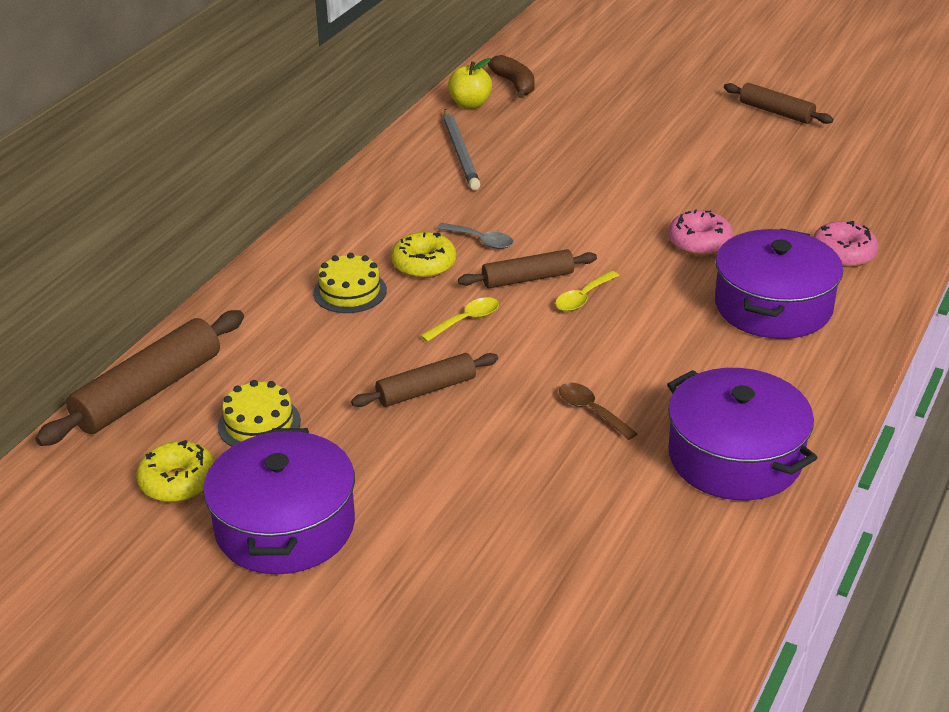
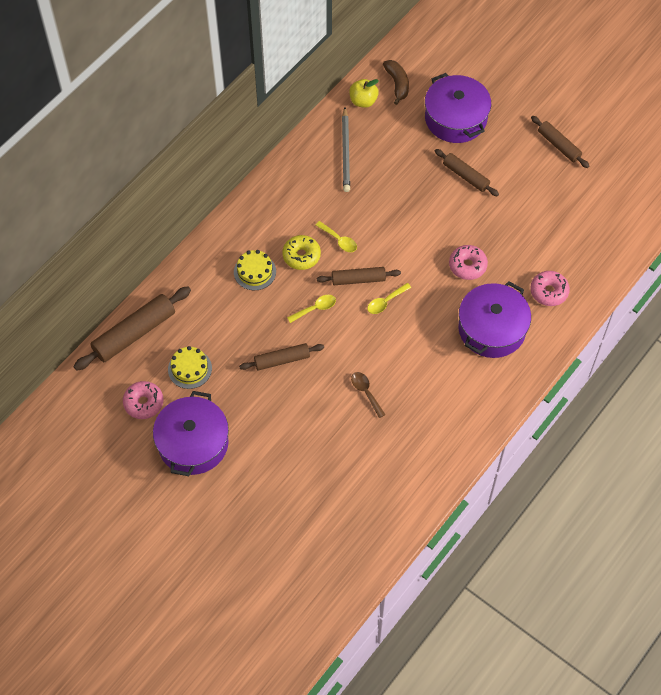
camera: 10 degrees right, 25 degrees up
(178, 482) = (143, 403): yellow donut -> pink donut
(480, 240) = (339, 240): grey spoon -> yellow spoon
(653, 155) = (465, 176): none -> brown rolling pin
(735, 457) = (431, 440): purple pot -> purple pot (456, 118)

